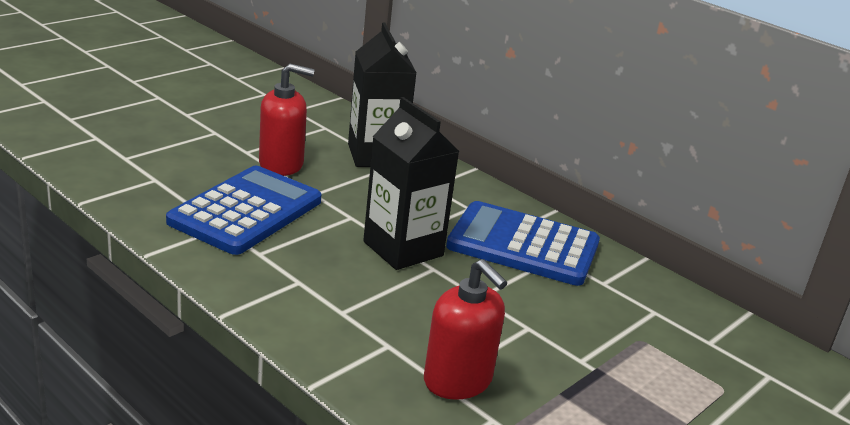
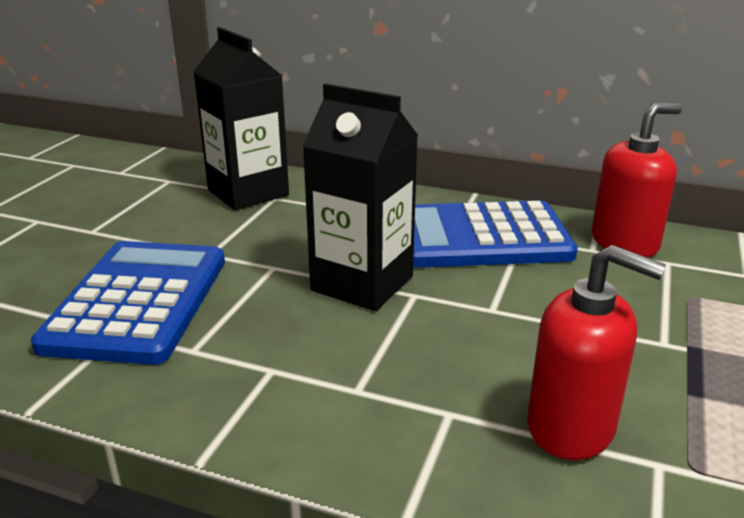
camera: 20 degrees left, 0 degrees up
(281, 164) = (145, 233): red soap dispenser -> red soap dispenser (624, 243)

